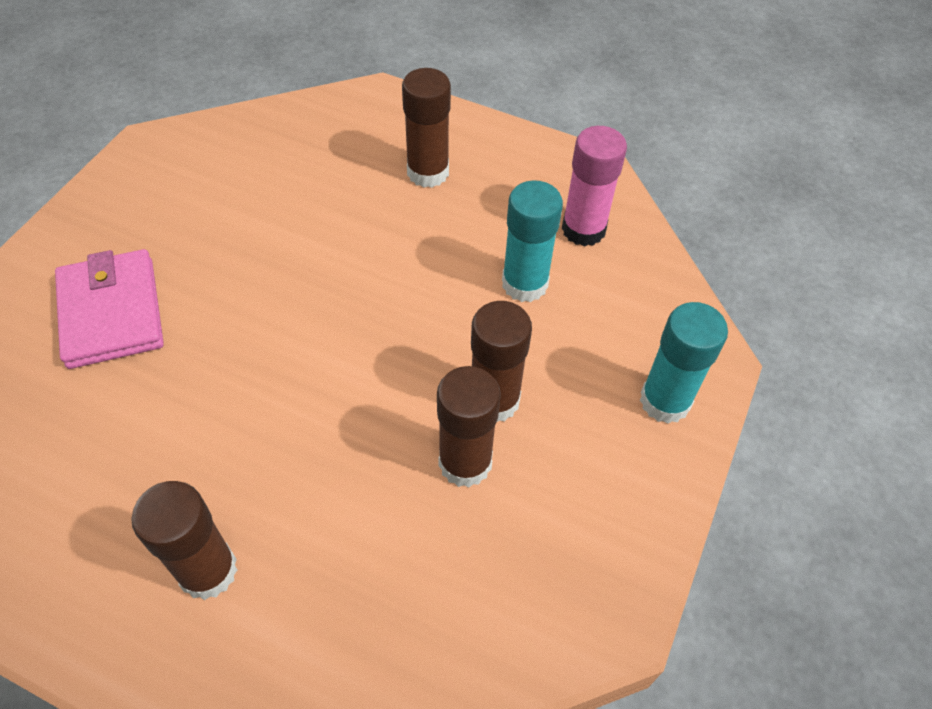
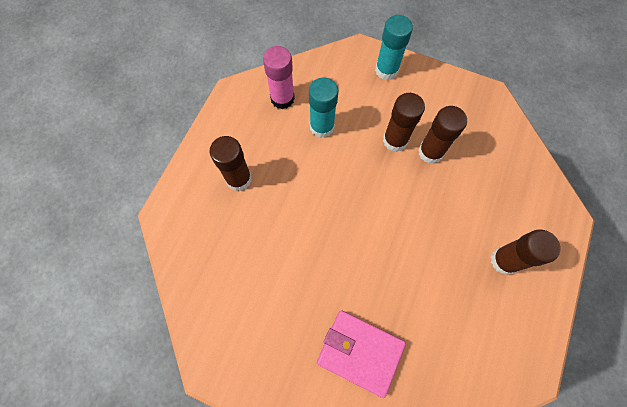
camera: 90 degrees left, 15 degrees up
(111, 313) = (360, 352): pink wallet -> pink wallet turned 45 degrees clockwise

